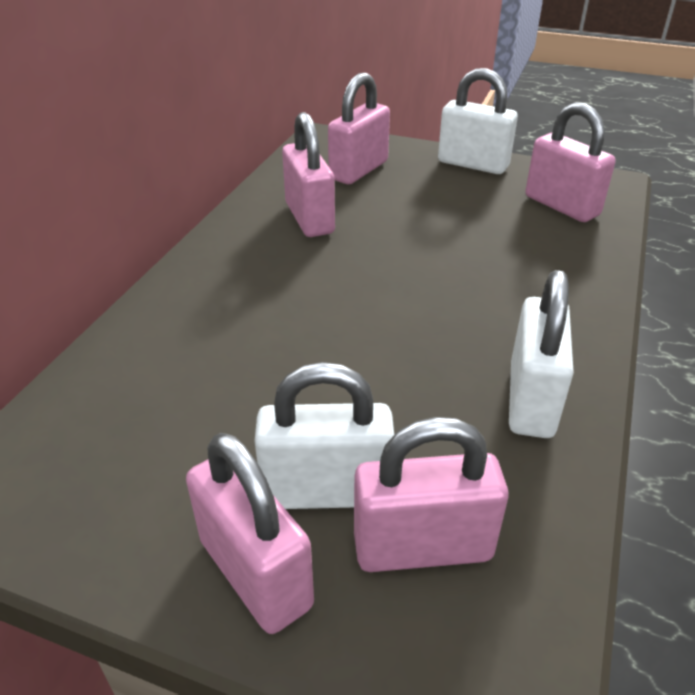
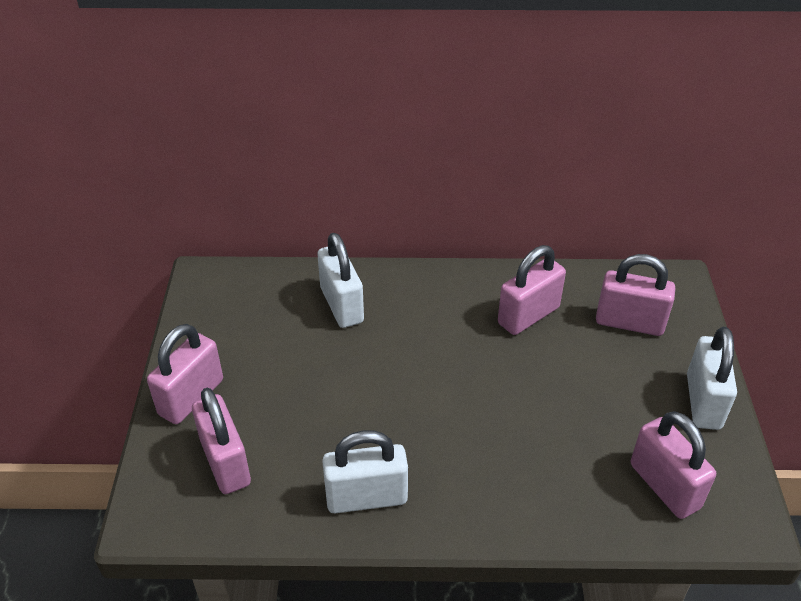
camera: 70 degrees right, 5 degrees up
(326, 491) = (251, 410): white padlock -> white padlock (342, 305)
(561, 206) = (664, 486): pink padlock -> pink padlock turned 60 degrees counterclockwise

